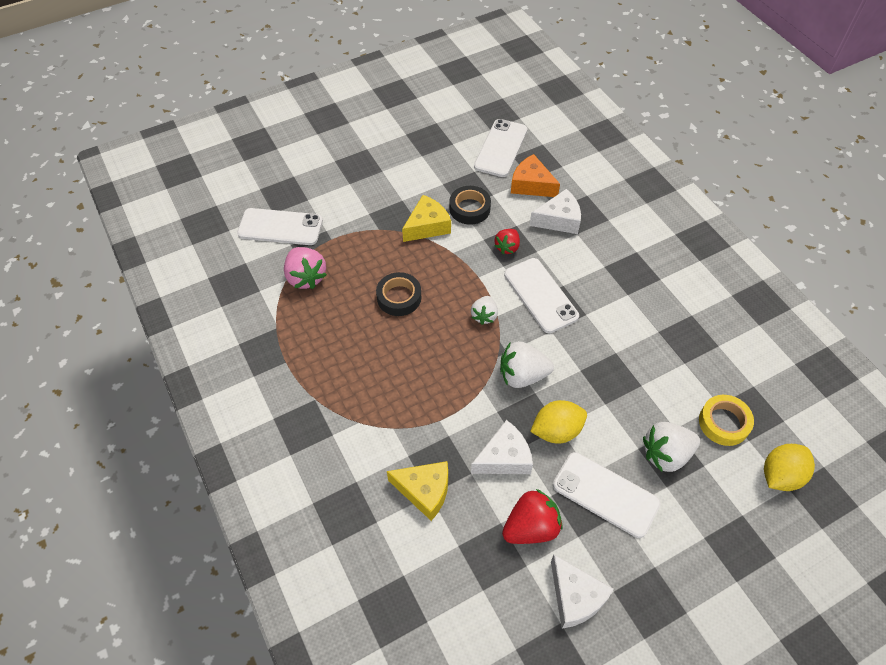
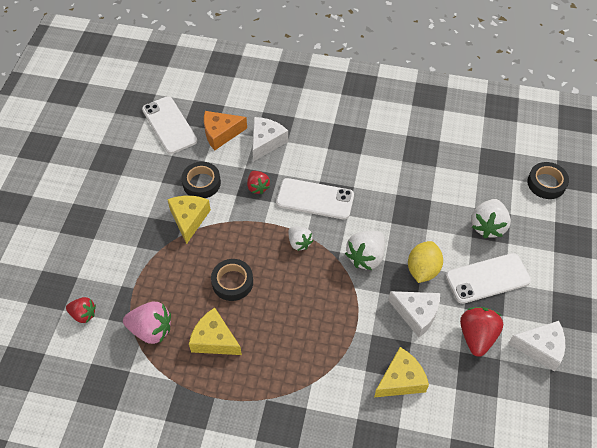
camera: 50 degrees left, 0 degrees up
(280, 227) = (83, 314): white phone -> red strawberry
(335, 324) = (214, 340): none -> yellow cheese
(504, 458) = (416, 314): white cheese -> white cheese turned 105 degrees clockwise
(724, 423) = (492, 181): yellow tape -> none
(780, 475) = (546, 183): yellow lemon -> black tape

